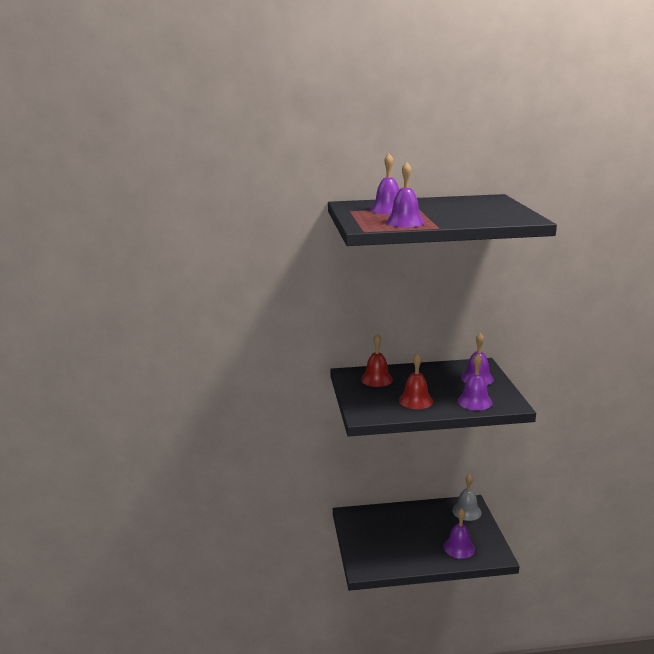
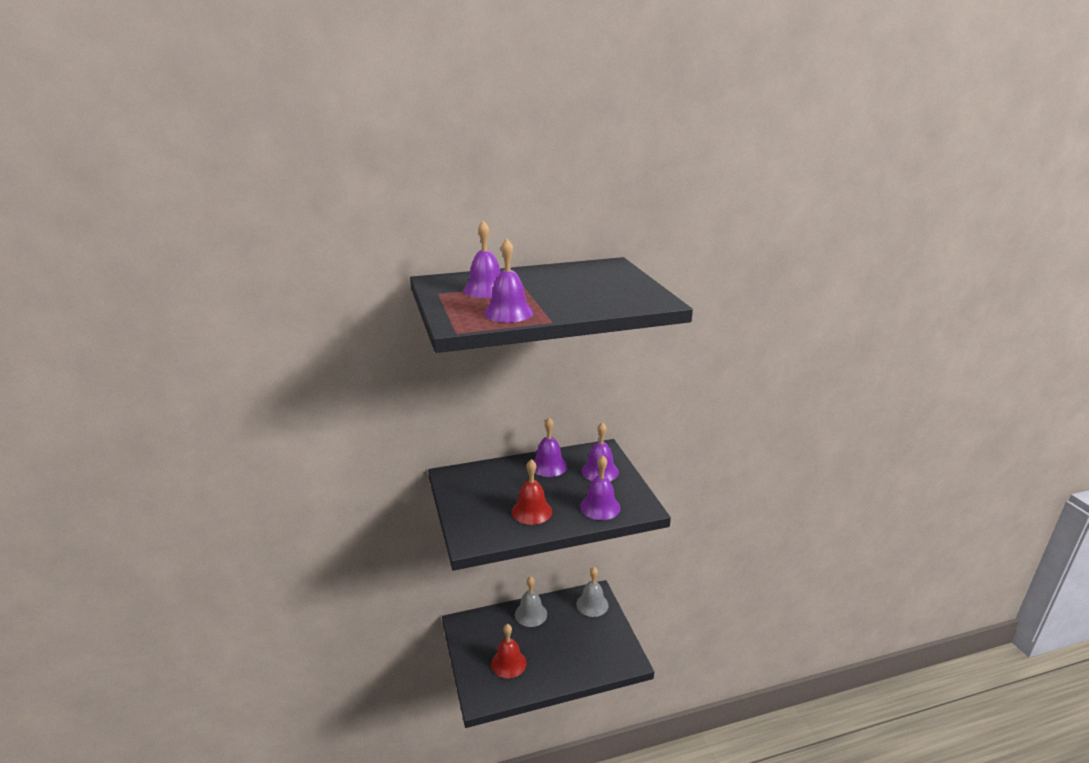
camera: 10 degrees left, 5 degrees up
(376, 379) = (484, 482): red bell -> red bell (508, 663)
(410, 513) = (531, 614): none -> grey bell
(459, 548) = (587, 655): purple bell -> purple bell (548, 466)

